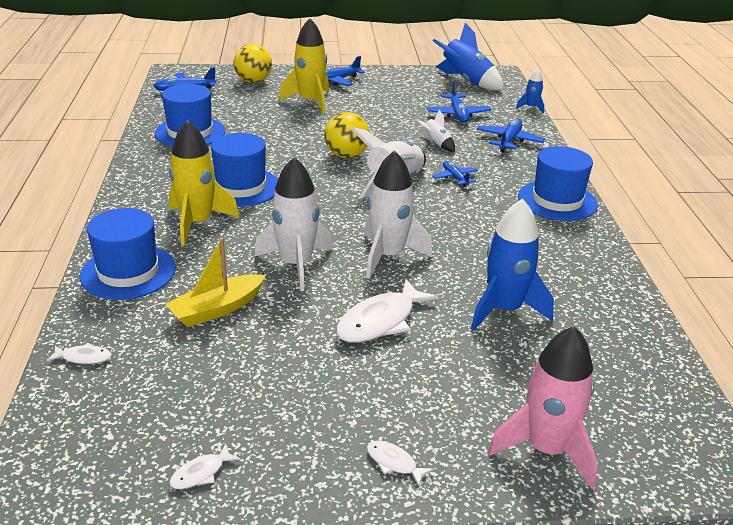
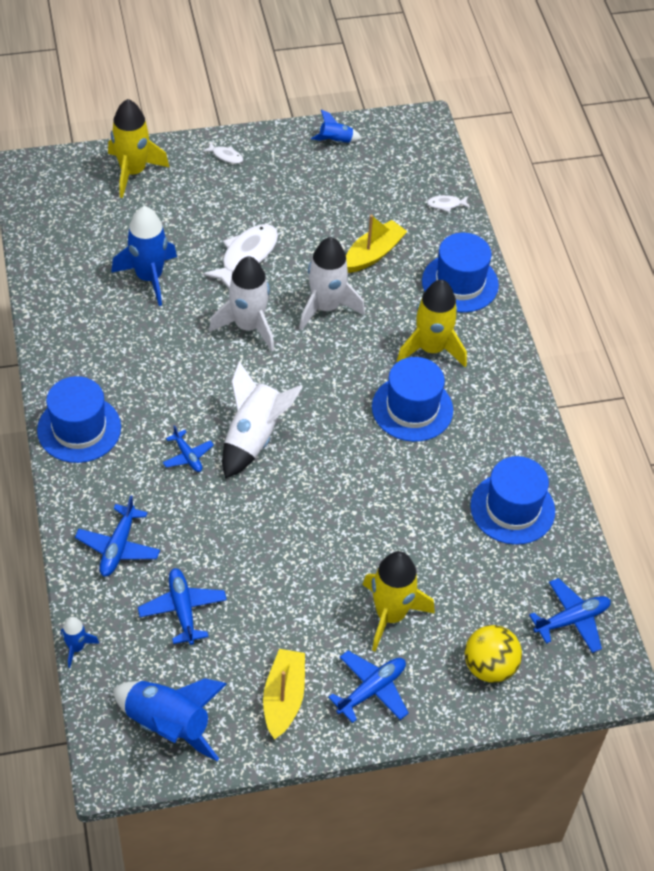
camera: 170 degrees right, 20 degrees up
(201, 473) = (335, 141): white fish -> blue rocket
(346, 155) = (315, 484): yellow ball -> none
(392, 83) = (283, 698): none -> yellow boat
(436, 144) = (210, 526): white rocket -> none
(546, 449) = (133, 172): pink rocket -> yellow rocket

